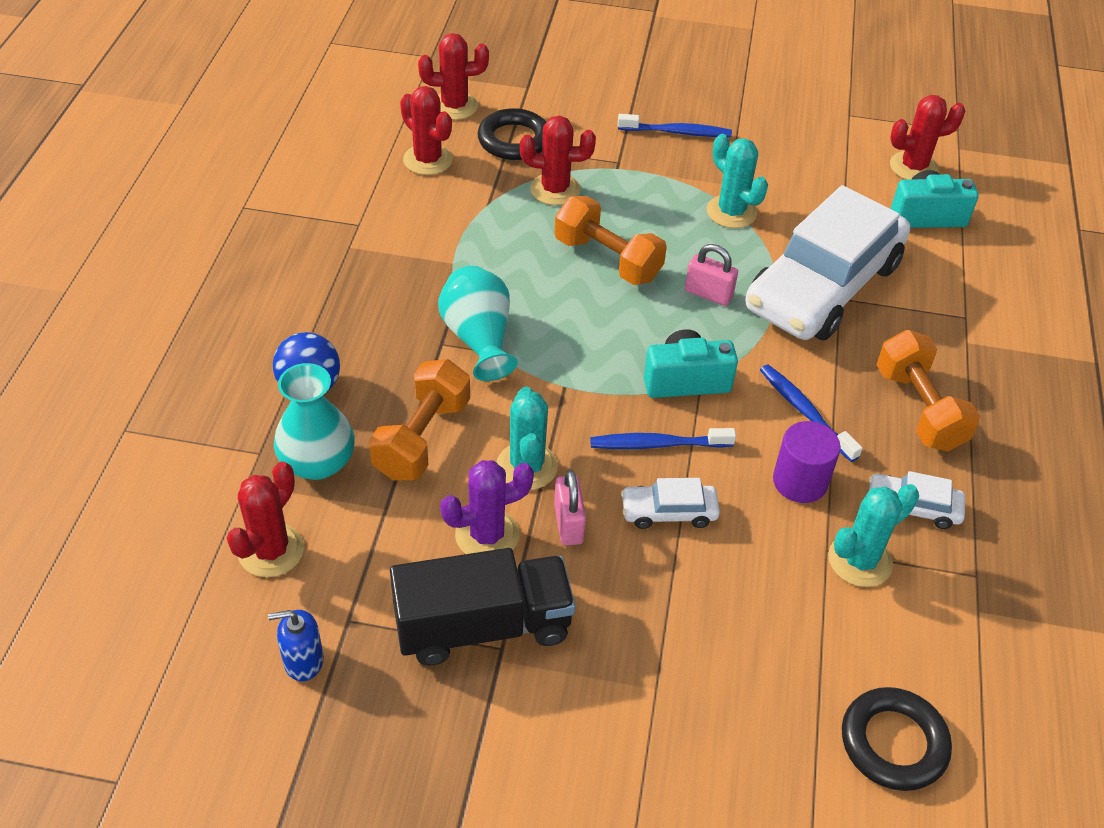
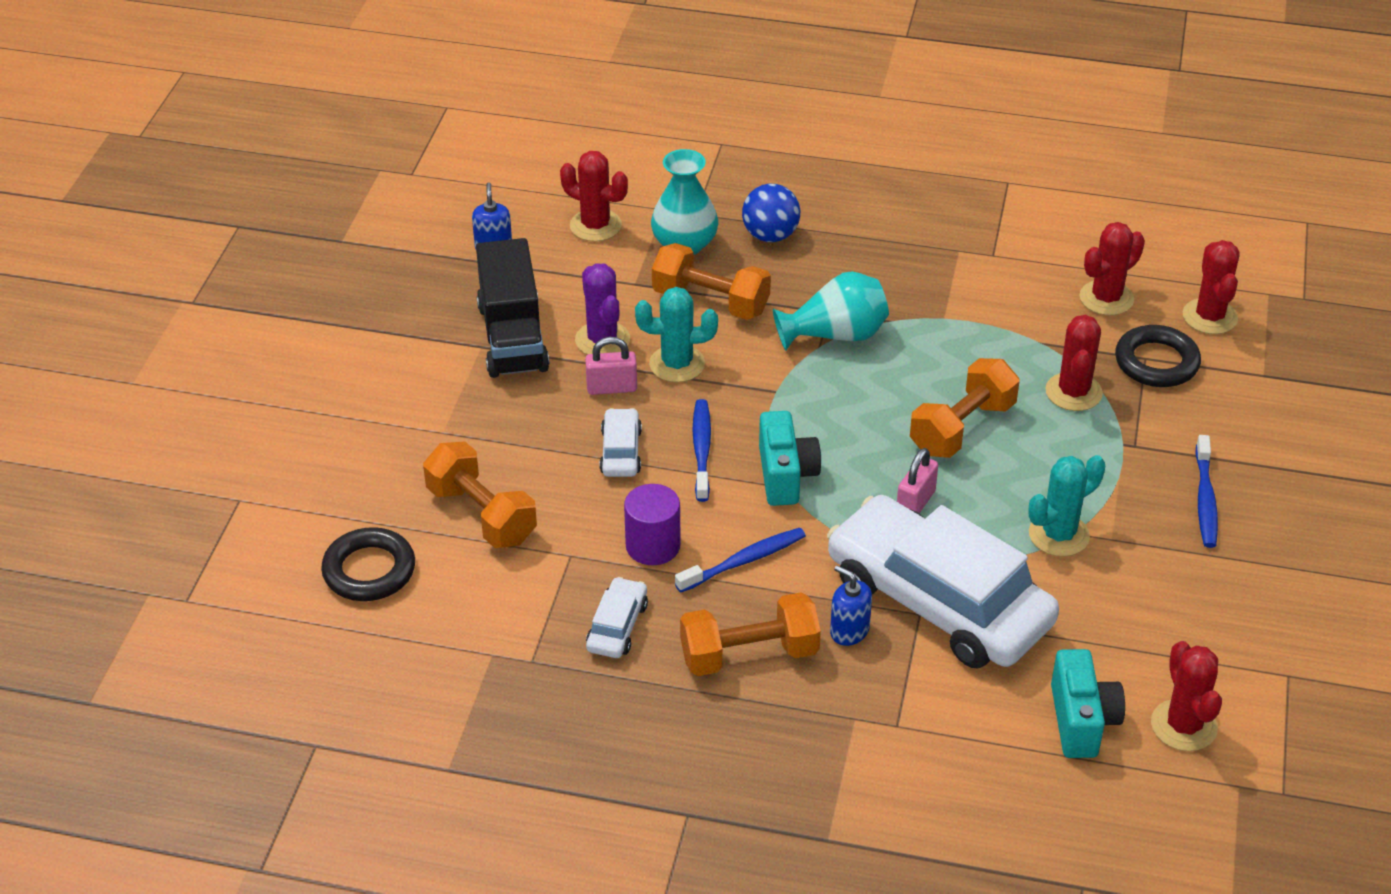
camera: 95 degrees right, 5 degrees down
(785, 636) = (481, 515): none -> orange dumbbell
(860, 560) = (556, 576): turquoise cactus -> none
(872, 342) = (849, 631): none -> blue soap dispenser

